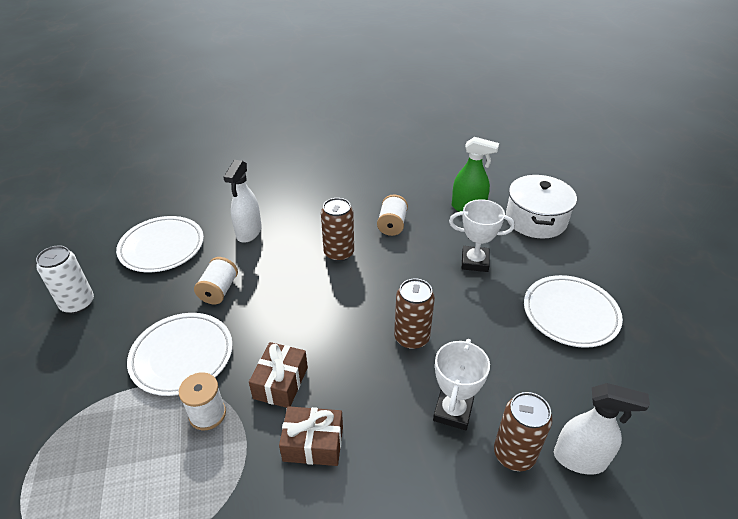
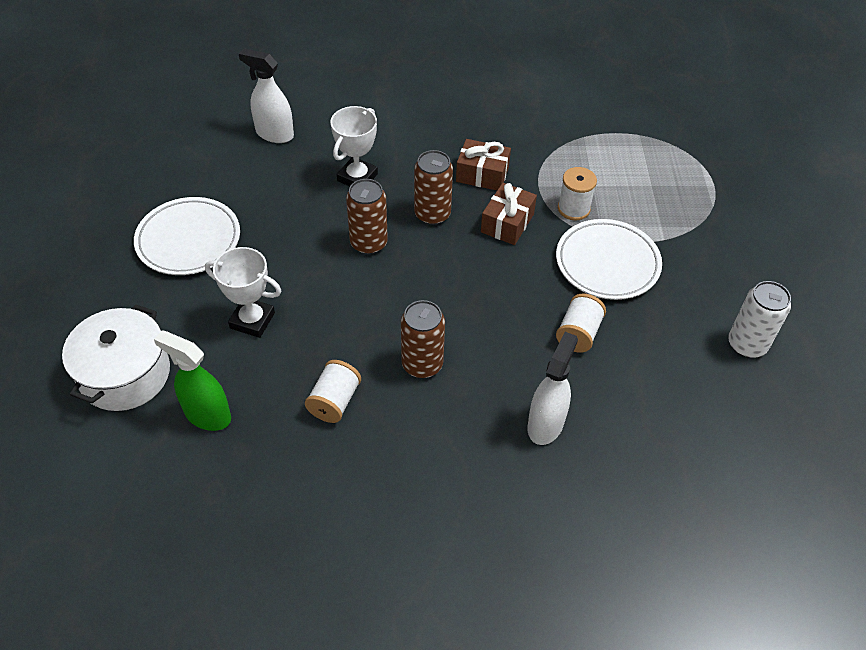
camera: 170 degrees left, 10 degrees up
(162, 247) = (667, 417): white plate -> none
(514, 454) = (323, 144): brown can -> brown can (432, 214)

